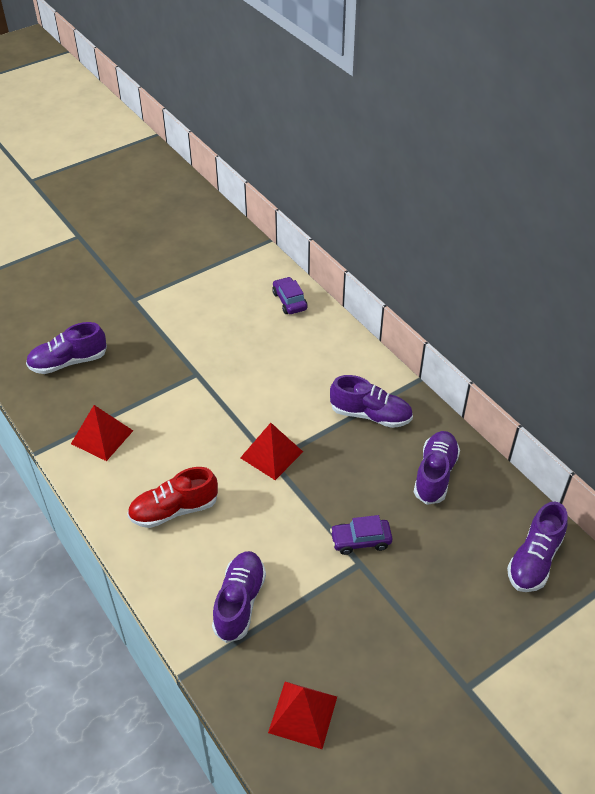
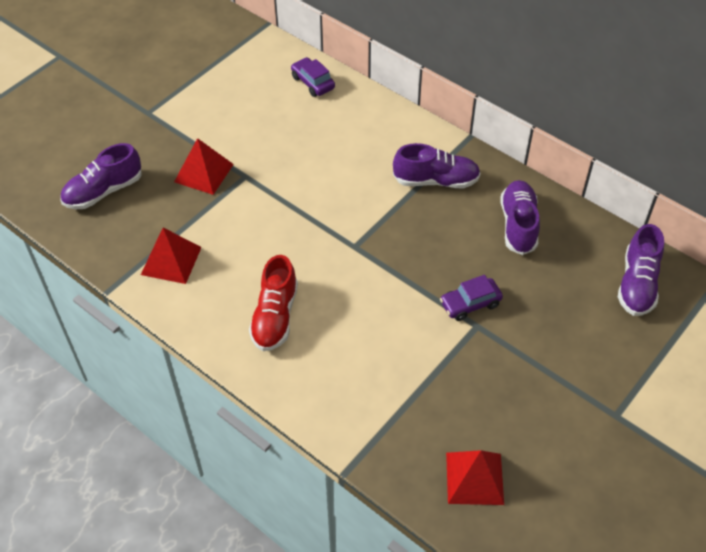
camera: 15 degrees left, 5 degrees up
(174, 510) = (275, 317): red shoe -> red shoe turned 45 degrees counterclockwise
(239, 602) = (375, 390): purple shoe -> none
(271, 454) = (352, 240): red pyramid -> red pyramid (204, 173)

